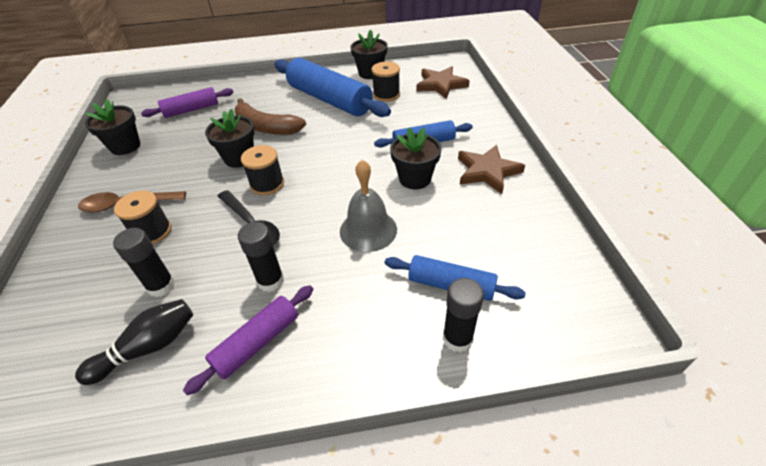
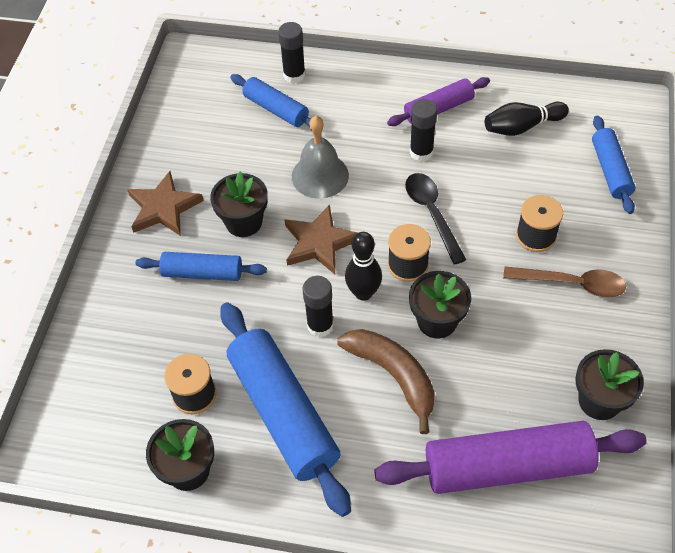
camera: 160 degrees left, 10 degrees up
(50, 319) = (610, 170): none -> blue rolling pin
(161, 286) = (518, 174): black glue stick -> black glue stick (320, 325)
(191, 110) = (507, 466): purple rolling pin -> purple rolling pin, size x1.79
(298, 160) = (363, 293): none -> black bowling pin
(441, 85) = (101, 390): brown star -> brown star (319, 243)

